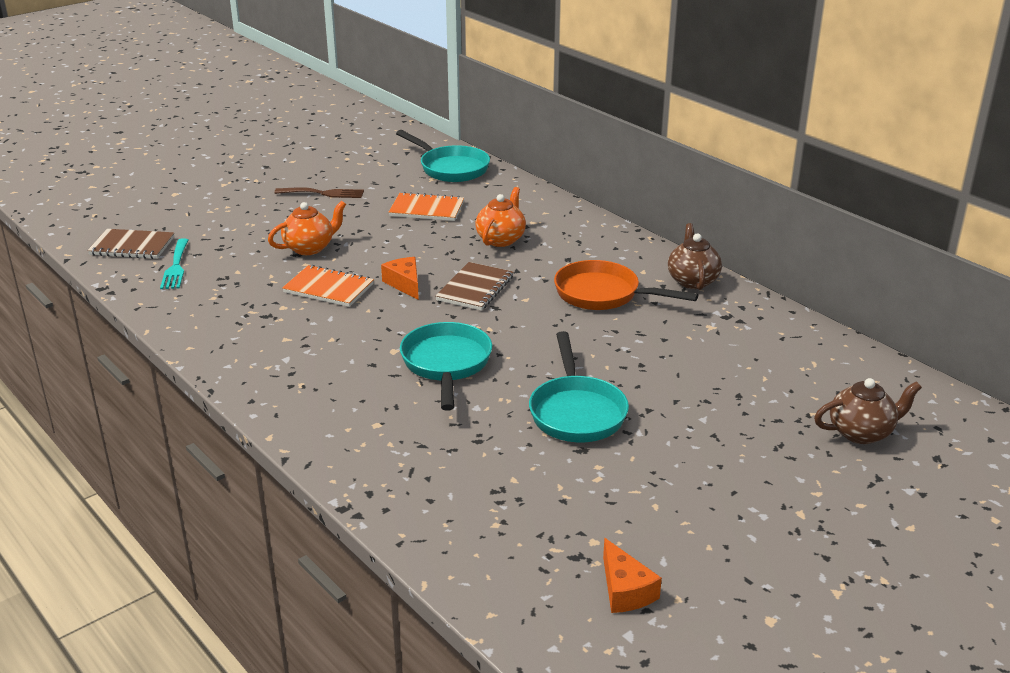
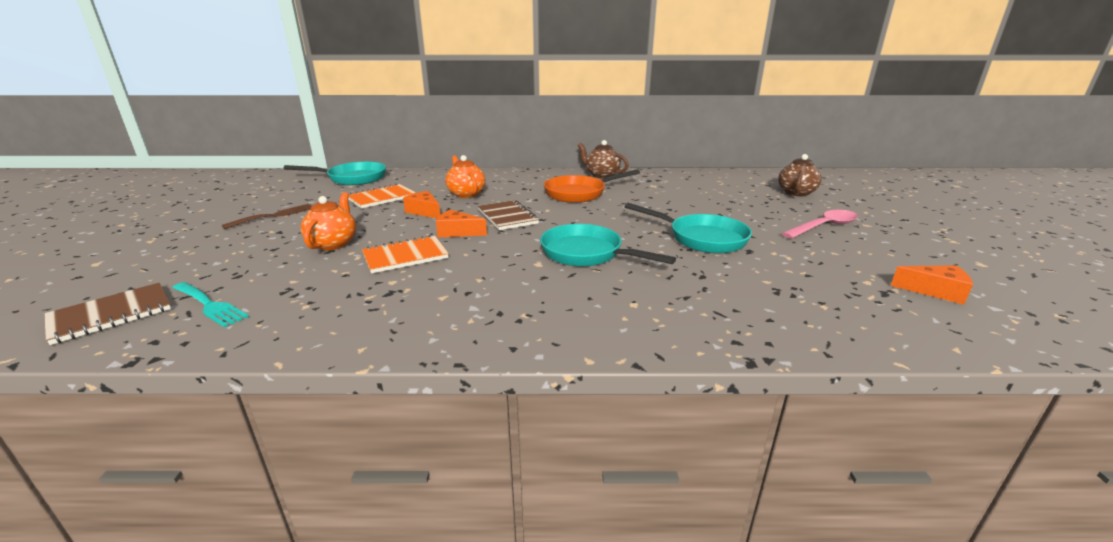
camera: 50 degrees left, 5 degrees down
(426, 245) = (424, 212): none -> orange cheese
(740, 482) = (824, 226): none -> pink spoon

